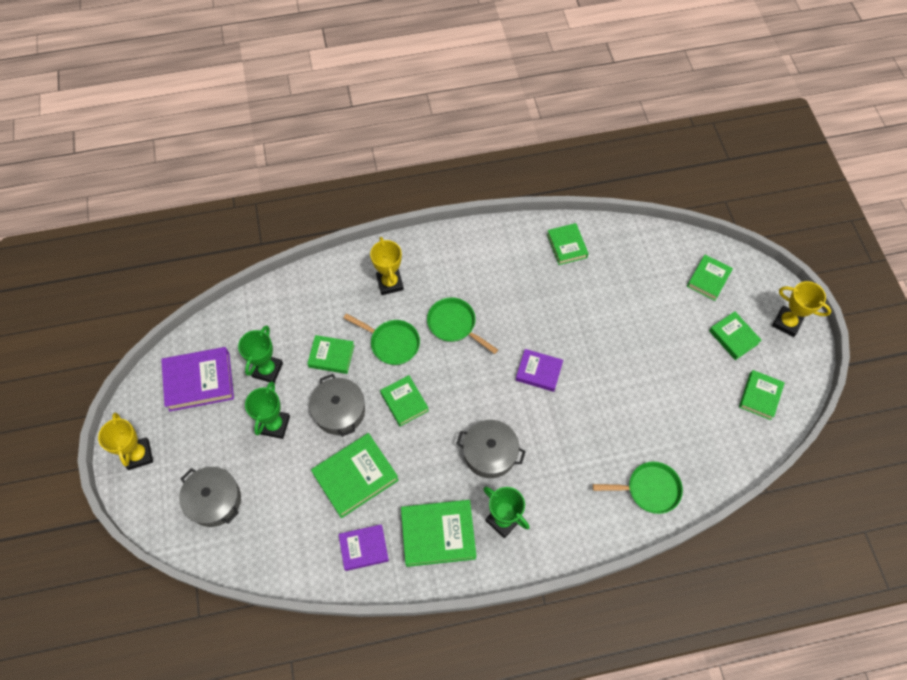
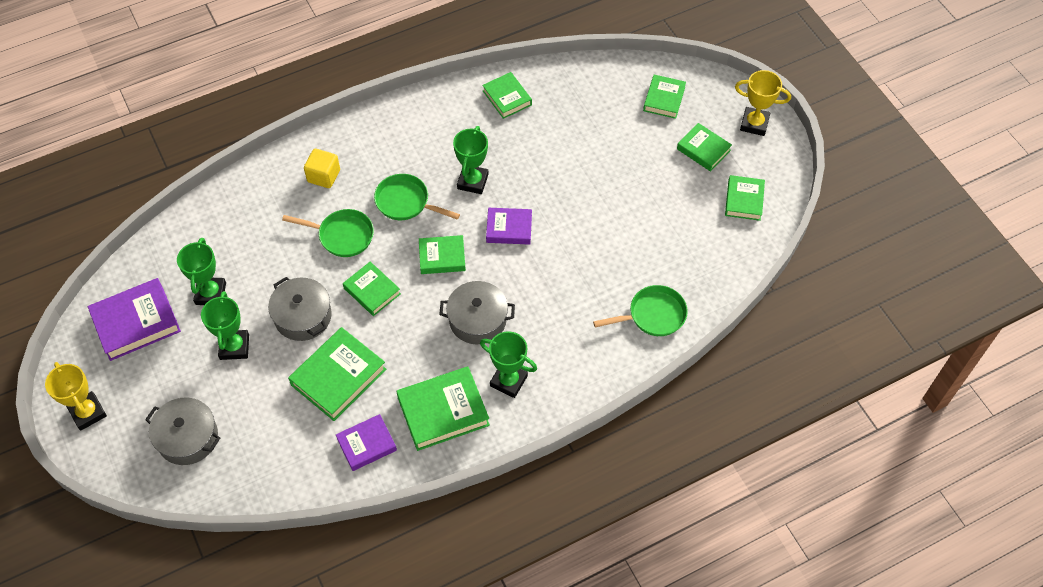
camera: 15 degrees left, 5 degrees down
(331, 356) = (279, 263): green book -> green book (442, 257)
(390, 283) = (324, 176): yellow trophy -> yellow cube
(517, 319) = (472, 181): none -> green trophy

